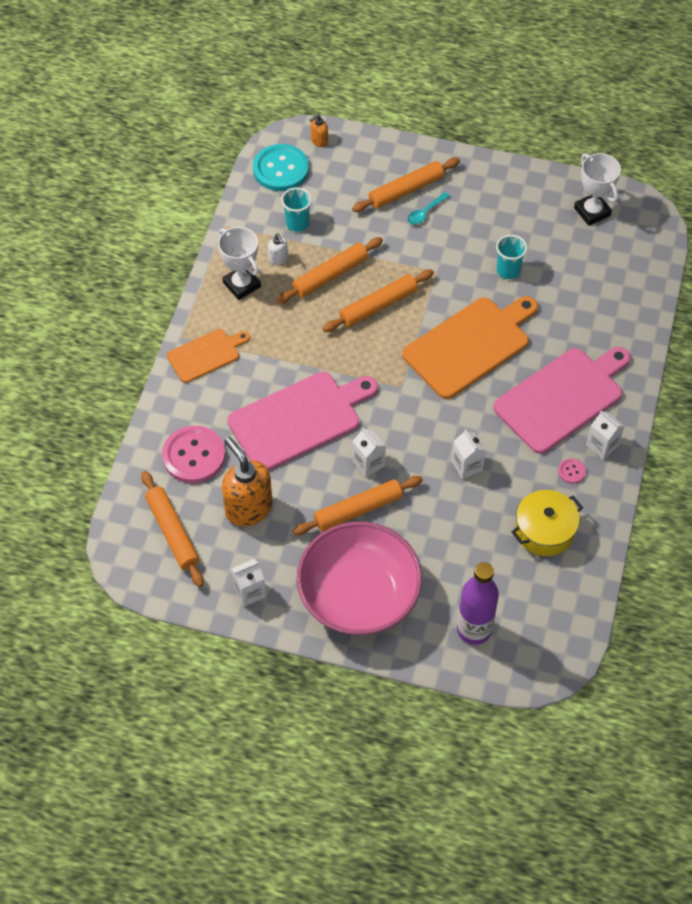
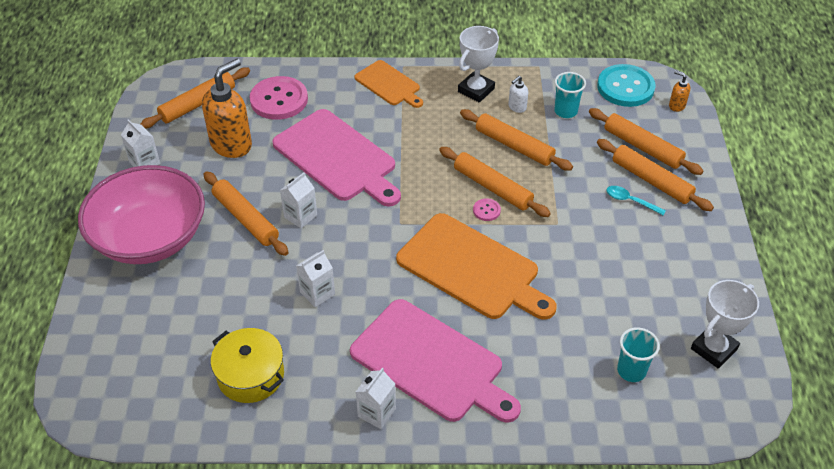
camera: 75 degrees right, 10 degrees down
(364, 183) = (642, 147): none -> orange rolling pin
(474, 630) = (121, 334): purple bottle -> none
(508, 271) = (586, 284): turquoise cup -> turquoise cup (631, 371)
(571, 471) = (334, 388): pink button -> pink button (486, 210)

